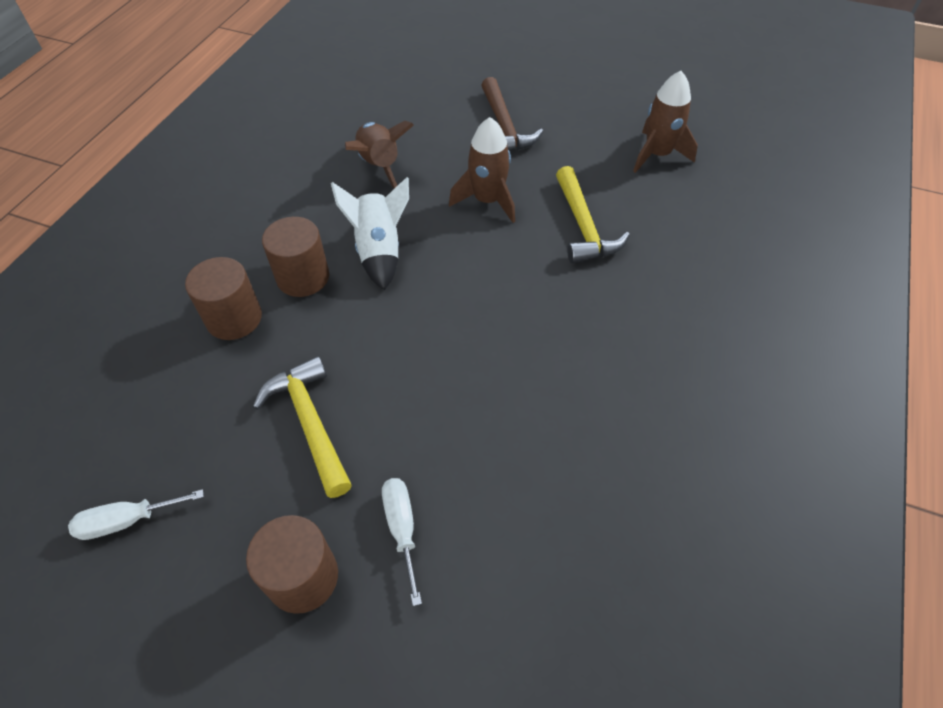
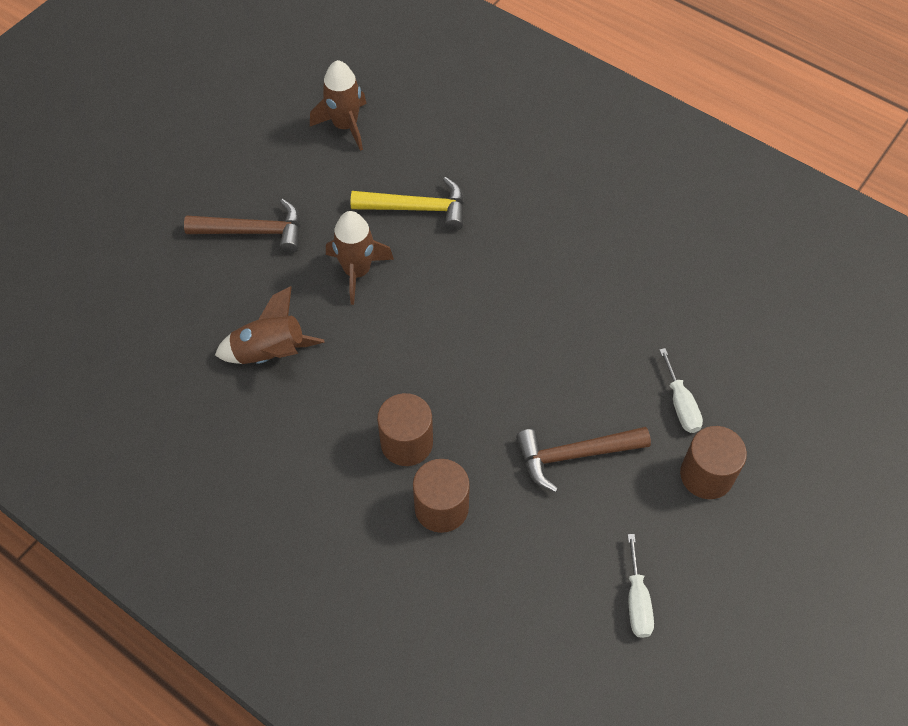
camera: 75 degrees left, 5 degrees up
(310, 423) = (574, 455): yellow hammer -> brown hammer
(379, 251) = (393, 373): white rocket -> none
(402, 529) = (680, 404): white screwdriver -> white screwdriver turned 105 degrees counterclockwise

